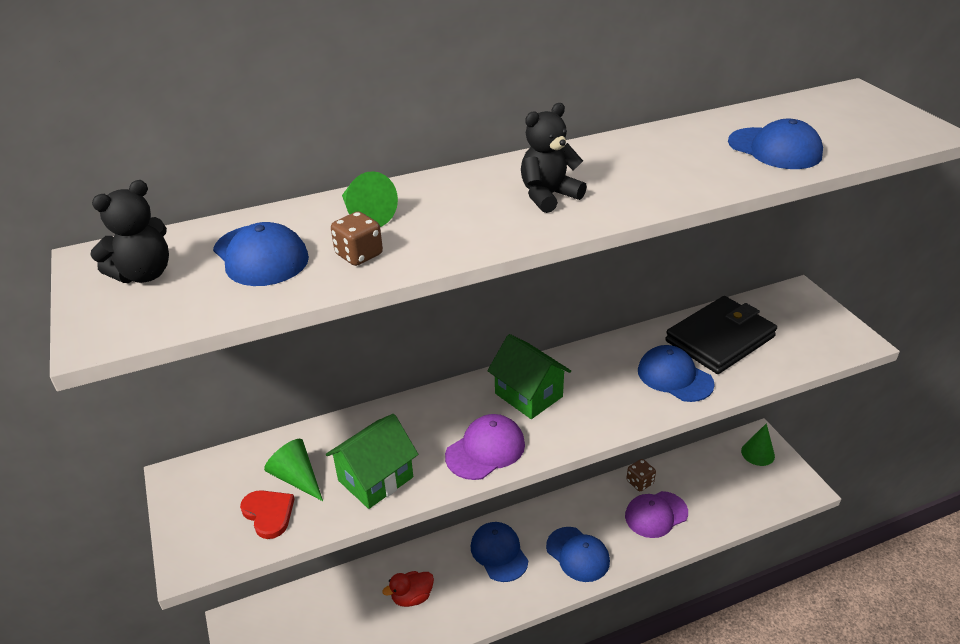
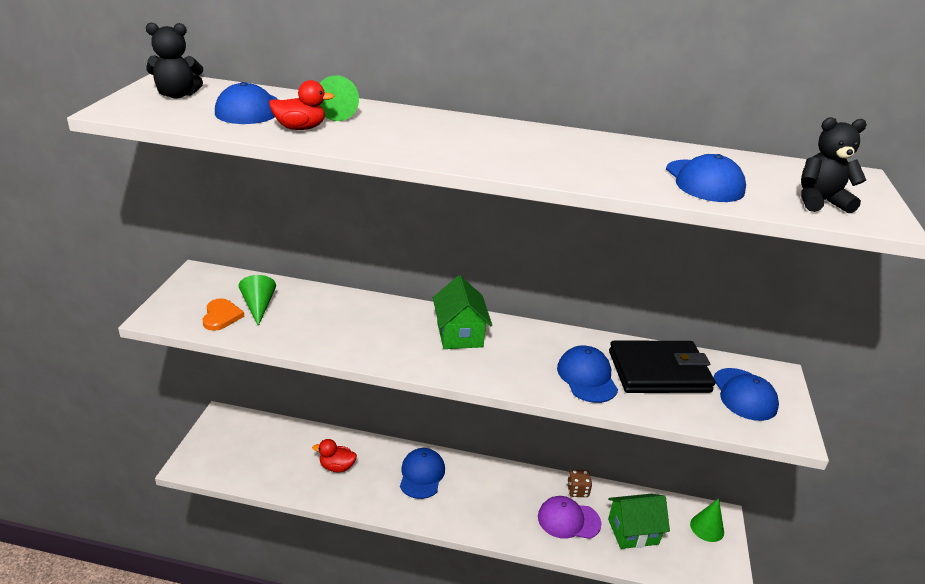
camera: 30 degrees right, 5 degrees down
(268, 514) = (221, 316): red heart -> orange heart
(359, 255) = (300, 128): brown dice -> red duck
(375, 479) = (302, 330): green house -> green house (633, 531)
(485, 450) = (390, 350): purple cap -> none
(548, 196) = (472, 144): black teddy bear -> black teddy bear (820, 202)
(577, 554) = (478, 510): blue cap -> blue cap (744, 394)

